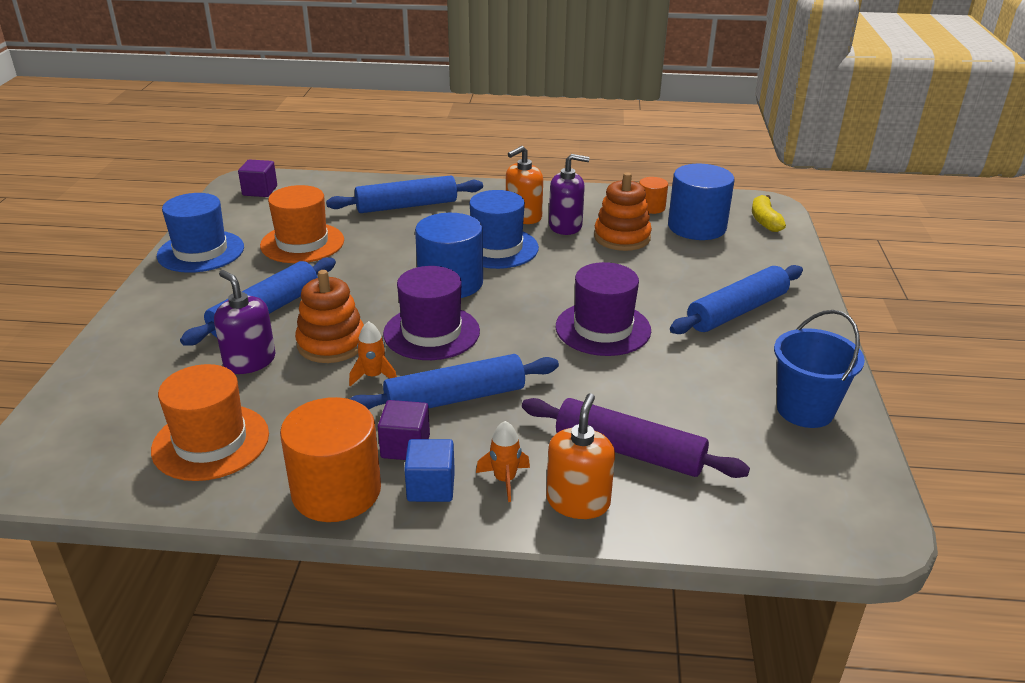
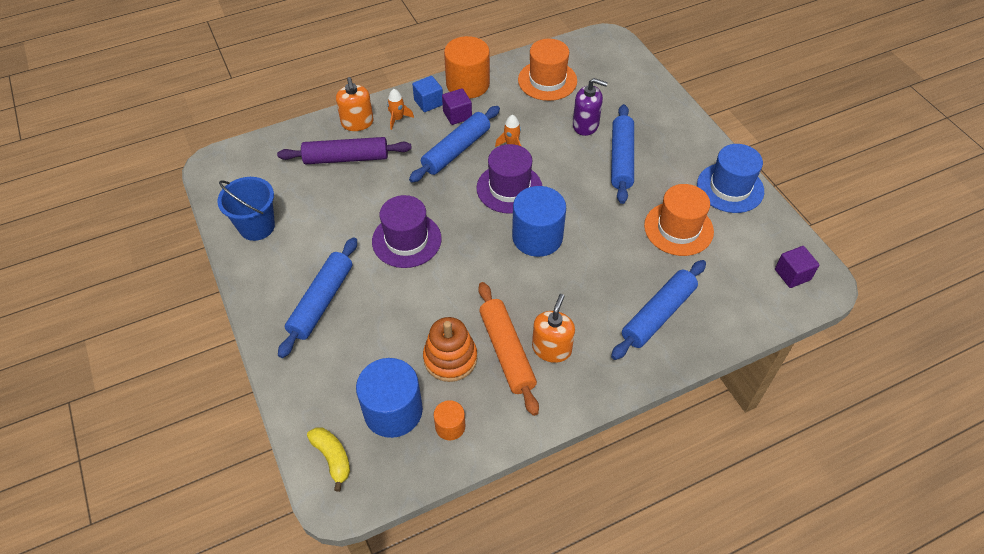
camera: 150 degrees right, 20 degrees up
(331, 344) = (557, 155): orange stacking toy -> none
(497, 248) = (538, 292): blue hat -> none
(565, 226) = (506, 352): purple soap dispenser -> orange rolling pin

